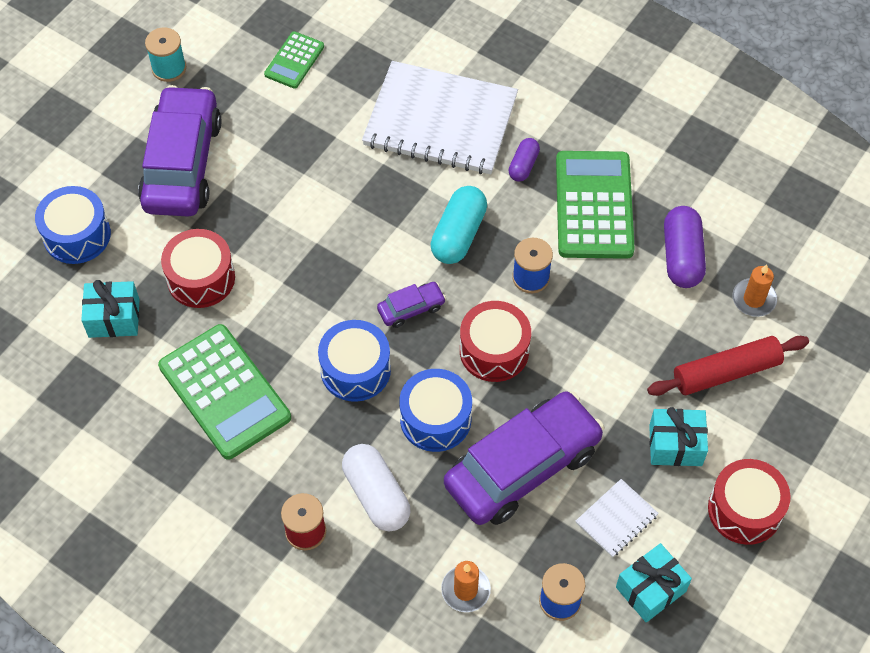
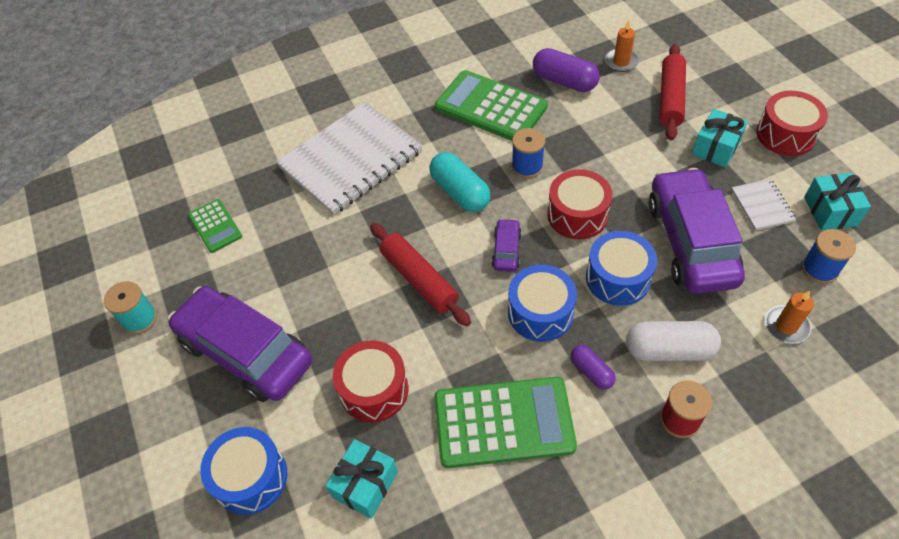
camera: 55 degrees left, 5 degrees down
(334, 253) = (419, 279): none -> red rolling pin
(523, 165) = (428, 130): purple capsule -> purple capsule (591, 372)

